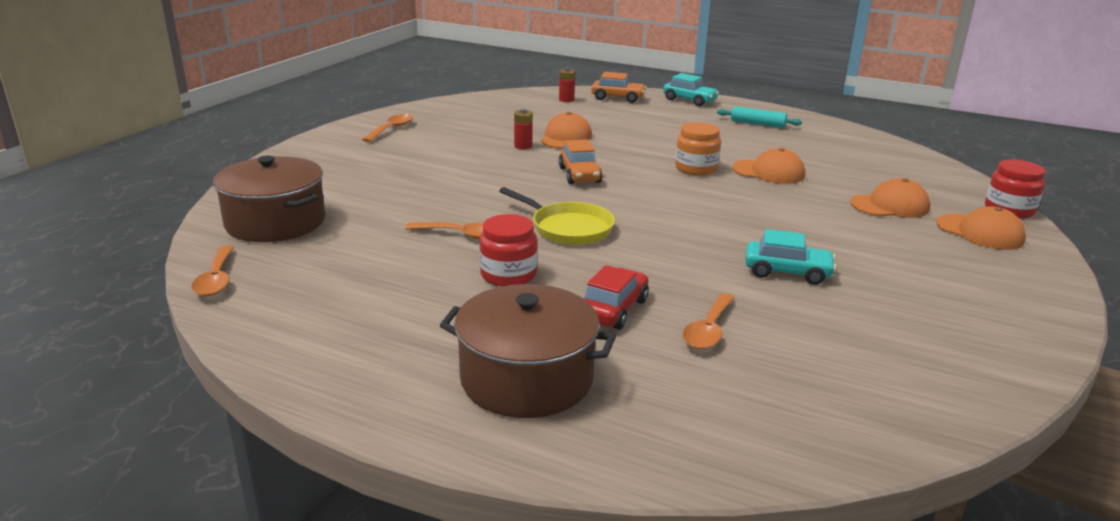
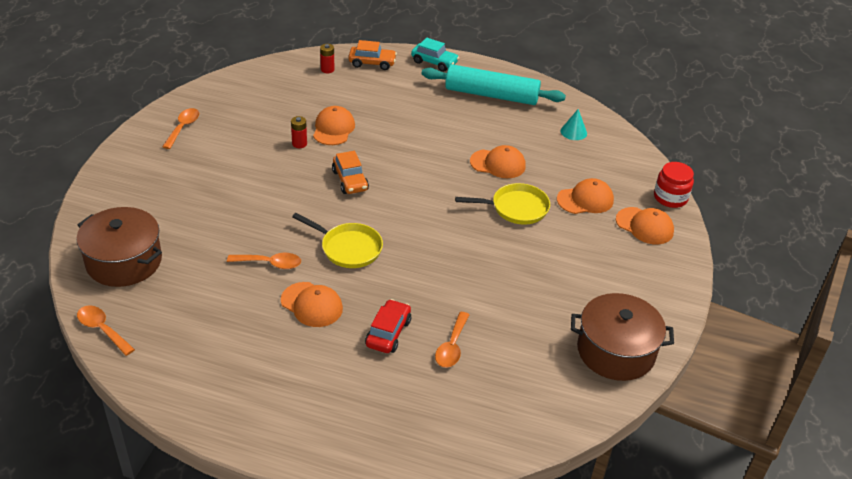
camera: 10 degrees left, 15 degrees up
(216, 279) = (102, 329): orange spoon -> orange spoon turned 150 degrees clockwise
(508, 275) = (312, 305): red jar -> orange cap
(527, 378) = (338, 402): brown pot -> brown pot (616, 351)
(696, 168) = (441, 164): orange jar -> none
(757, 124) = (491, 95): turquoise rolling pin -> turquoise rolling pin, size x2.07
(787, 272) = (506, 283): turquoise car -> none
(795, 207) = (515, 208): none -> yellow pan
(864, 153) = (573, 132): none -> turquoise cone

